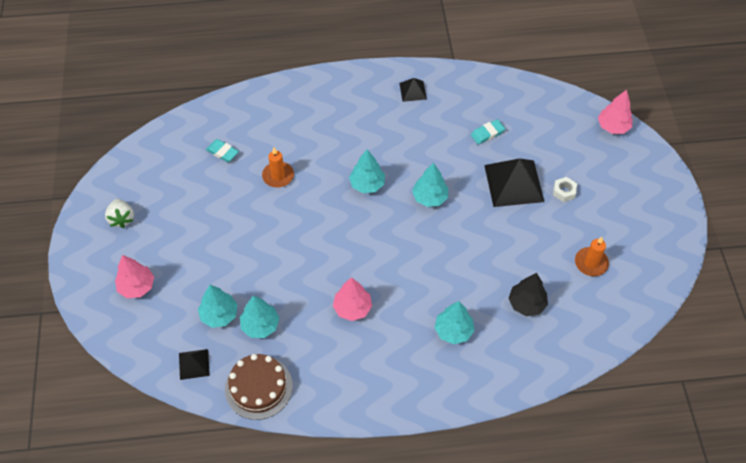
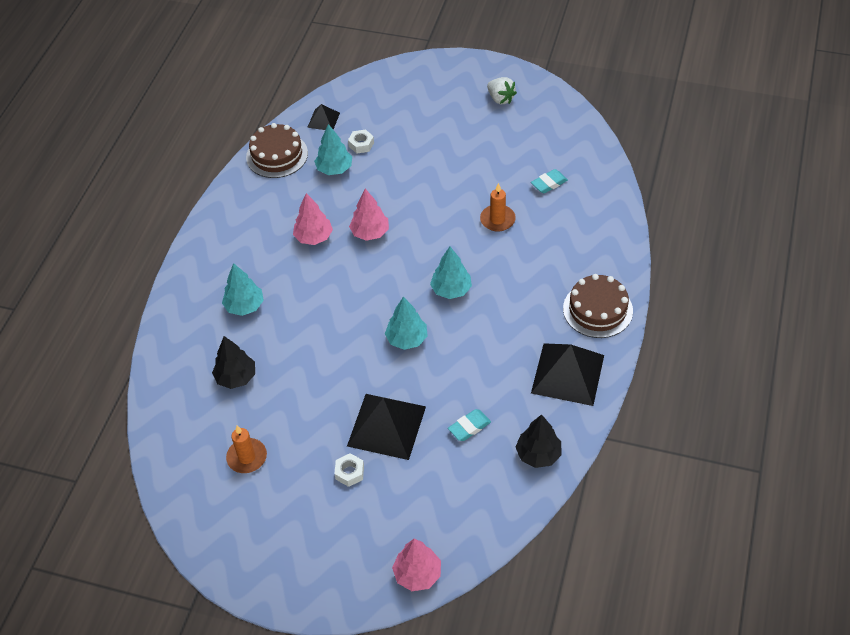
camera: 115 degrees right, 5 degrees down
(121, 219) = (500, 99): white strawberry -> white strawberry turned 135 degrees counterclockwise
(137, 286) = (420, 97): pink tree -> pink tree (370, 233)
(219, 315) = (361, 144): turquoise tree -> white nut
(346, 88) = (597, 309): none -> brown cake
(413, 91) = (568, 374): black pyramid -> black pyramid, size x1.97
(487, 133) = (469, 427): turquoise eraser -> turquoise eraser turned 60 degrees clockwise
(488, 89) = (538, 454): none -> black tree

